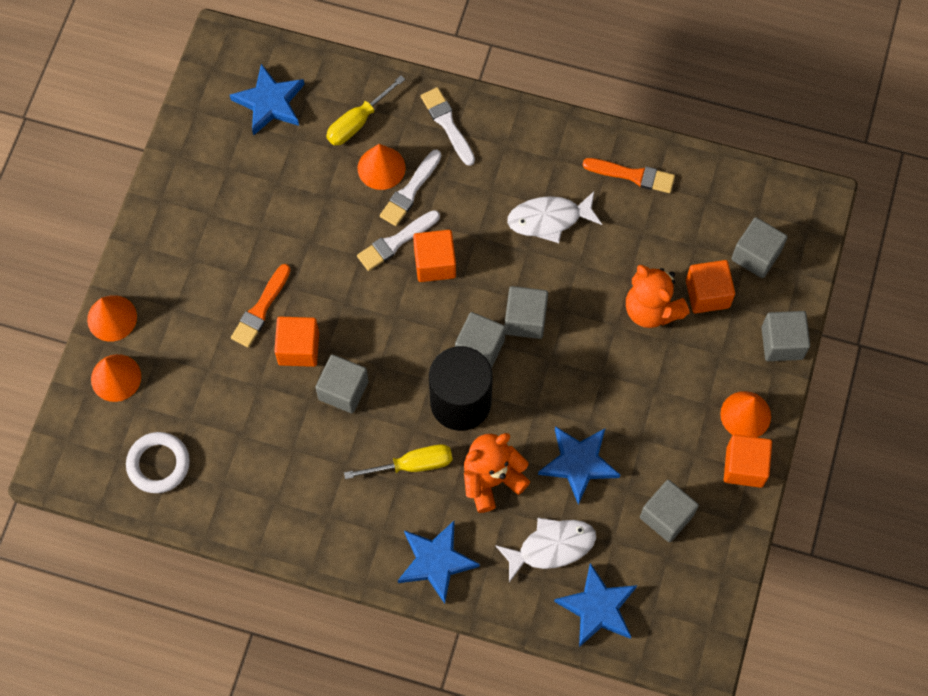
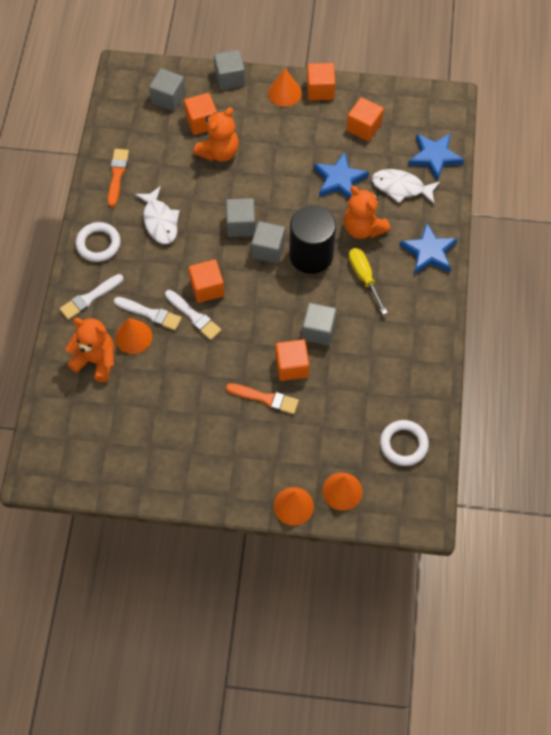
camera: 100 degrees left, 5 degrees down
(270, 102) = (85, 427): blue star -> none
(357, 122) = (96, 360): yellow screwdriver -> orange teddy bear
(526, 142) = (98, 244): none -> white ring
(551, 547) = (401, 187): white fish -> white fish turned 45 degrees counterclockwise
(666, 516) = (364, 127): grey cube -> orange cube

